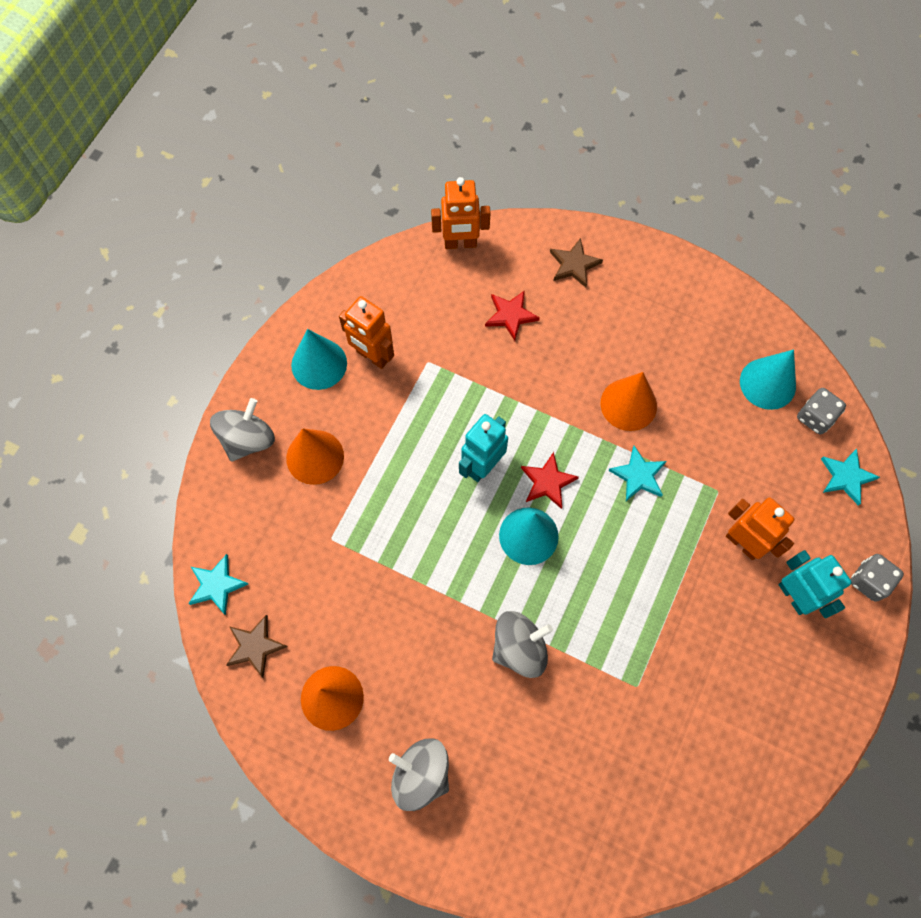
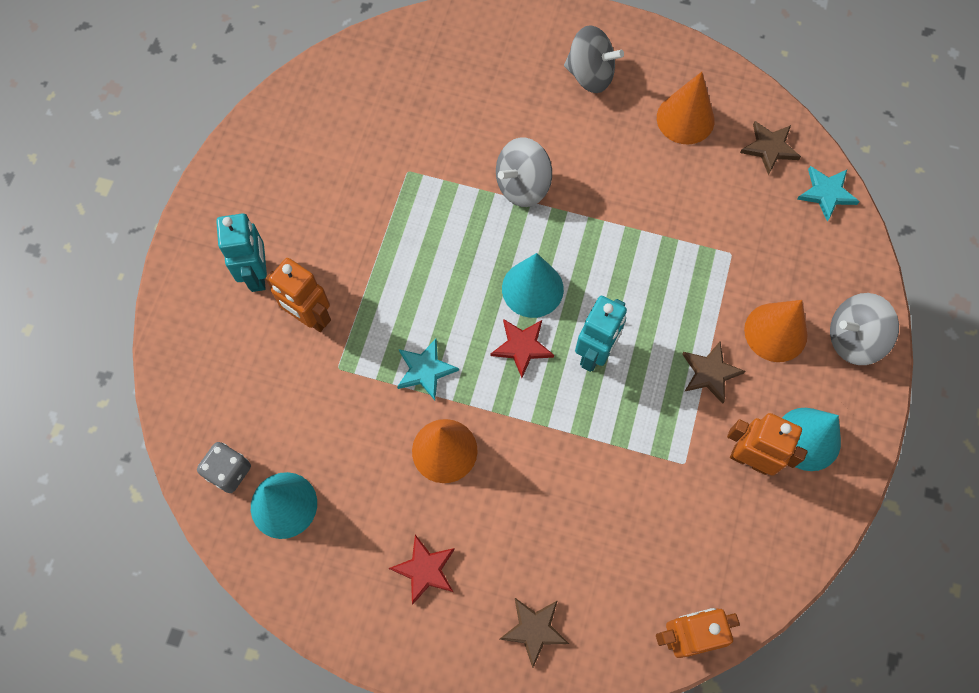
camera: 170 degrees right, 0 degrees up
(248, 439) = (853, 338): grey spinning top -> grey spinning top turned 60 degrees clockwise
(384, 431) = (710, 373): none -> brown star
(510, 315) = (600, 542): red star -> red star (425, 570)
(794, 596) = (257, 274): turquoise robot -> turquoise robot turned 150 degrees counterclockwise
(846, 477) = (197, 407): turquoise star -> none
(869, 581) = (180, 301): grey dice -> none

